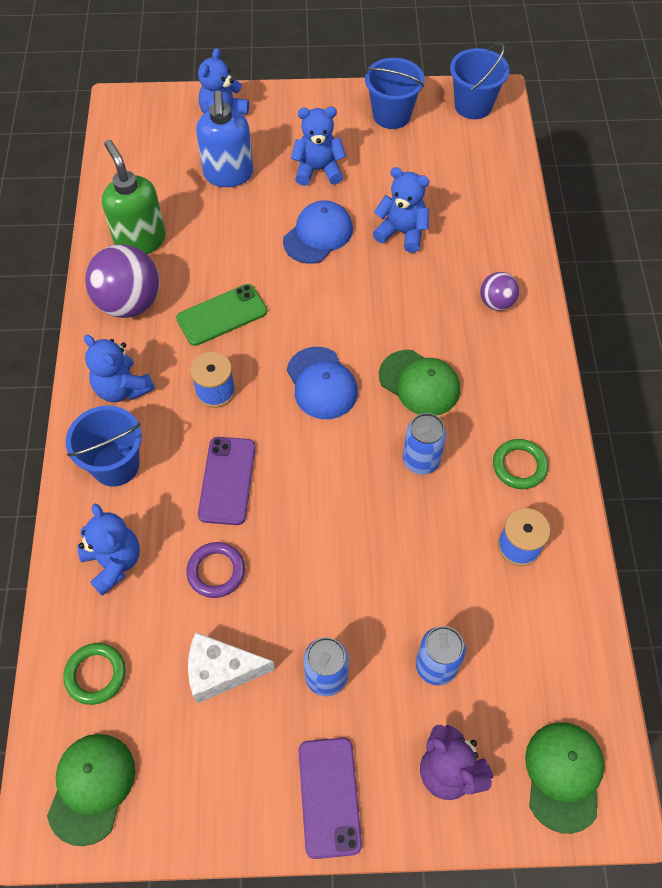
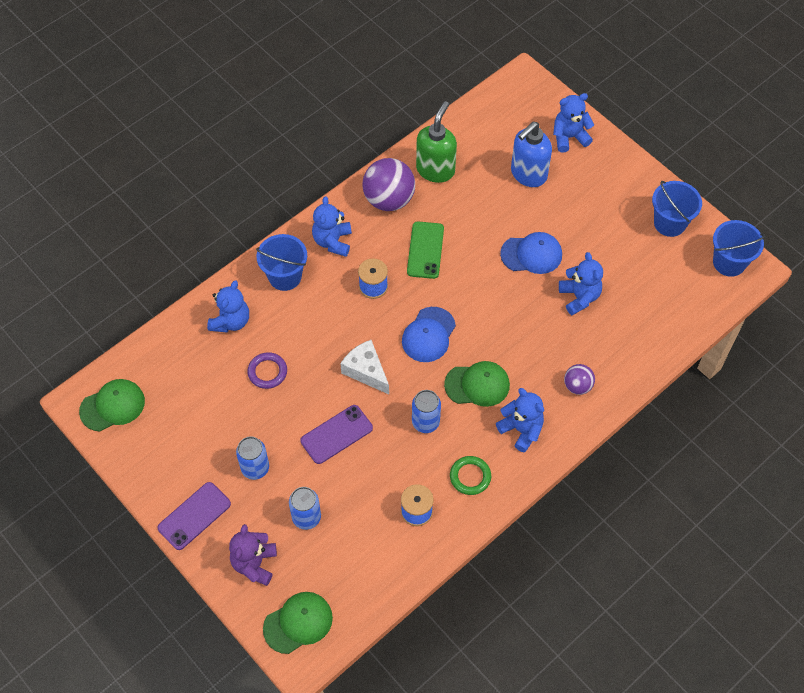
camera: 50 degrees right, 0 degrees up
(96, 674) = (167, 362): green ring -> none
(221, 671) = (216, 417): white cheese -> white cheese (366, 371)
(222, 315) = (425, 250): green phone -> green phone turned 75 degrees clockwise
(227, 480) = (324, 336): purple phone -> purple phone (336, 434)
(318, 170) = (581, 217): blue teddy bear -> blue teddy bear (521, 430)
(419, 383) = (477, 385): green cap -> green cap turned 90 degrees counterclockwise

